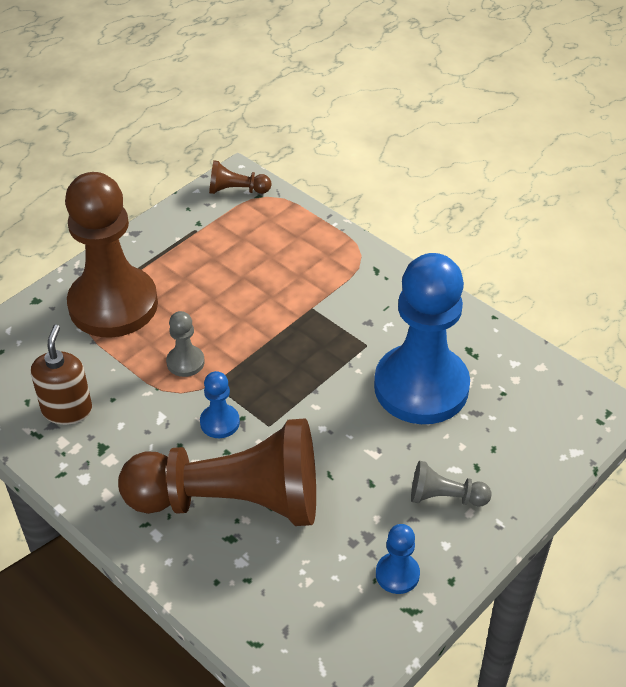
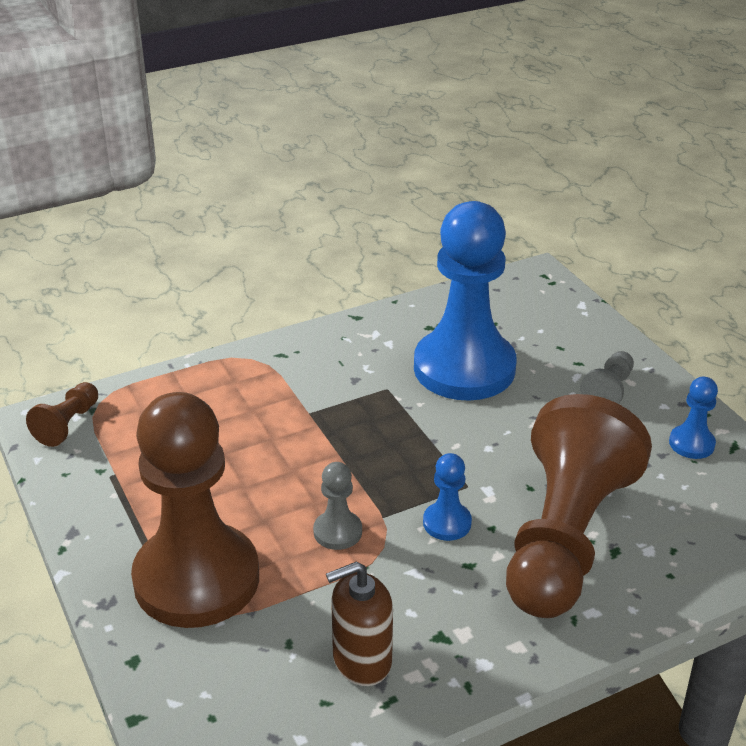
camera: 70 degrees left, 10 degrees down
(67, 410) = (361, 660): brown soap dispenser -> brown soap dispenser turned 45 degrees counterclockwise

